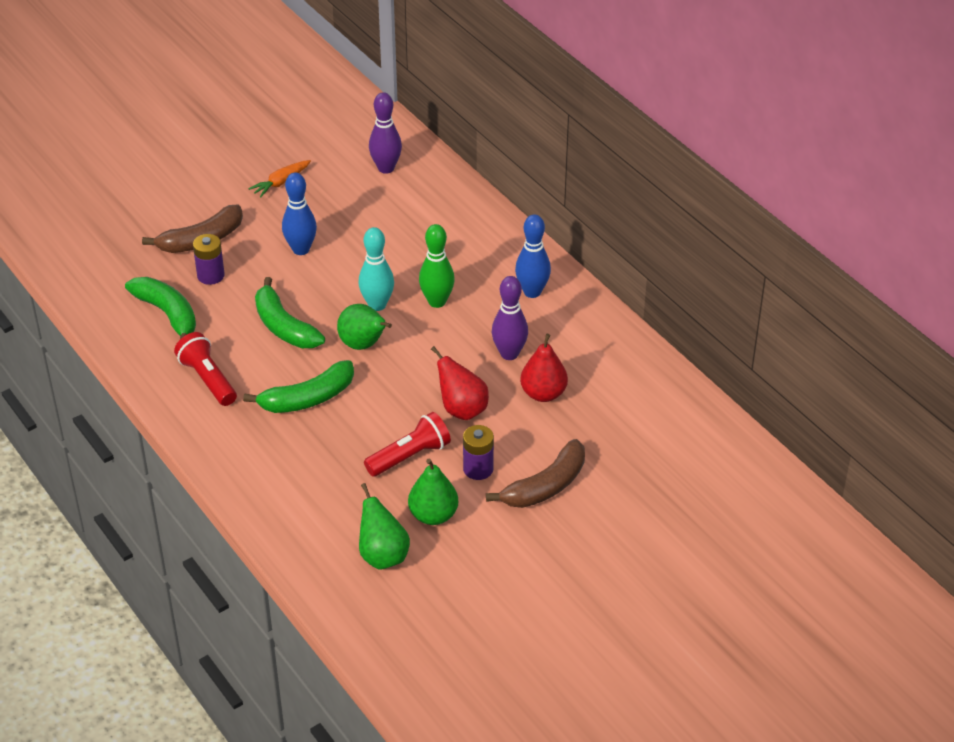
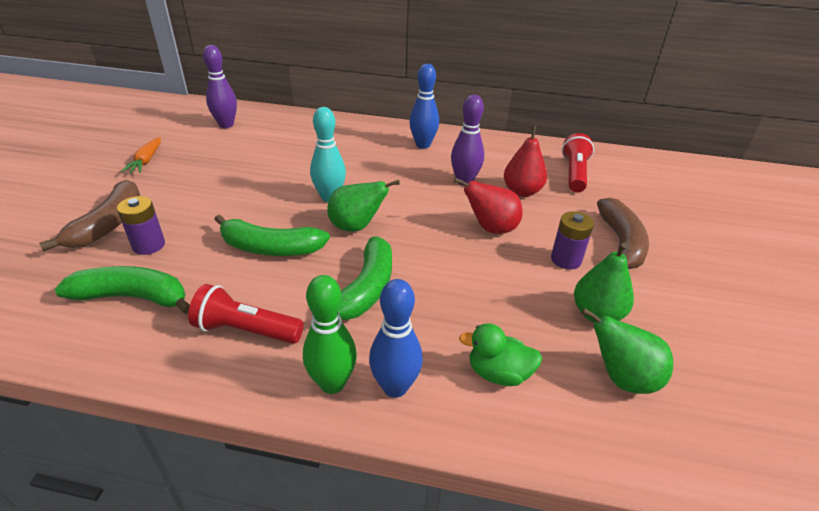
camera: 45 degrees left, 5 degrees down
(301, 249) = (217, 192): blue bowling pin -> blue bowling pin (395, 387)
(315, 502) = (498, 373): none -> green duck
(410, 456) = (509, 282): red flashlight -> red flashlight (574, 174)
(437, 302) = (370, 176): green bowling pin -> green bowling pin (332, 383)

